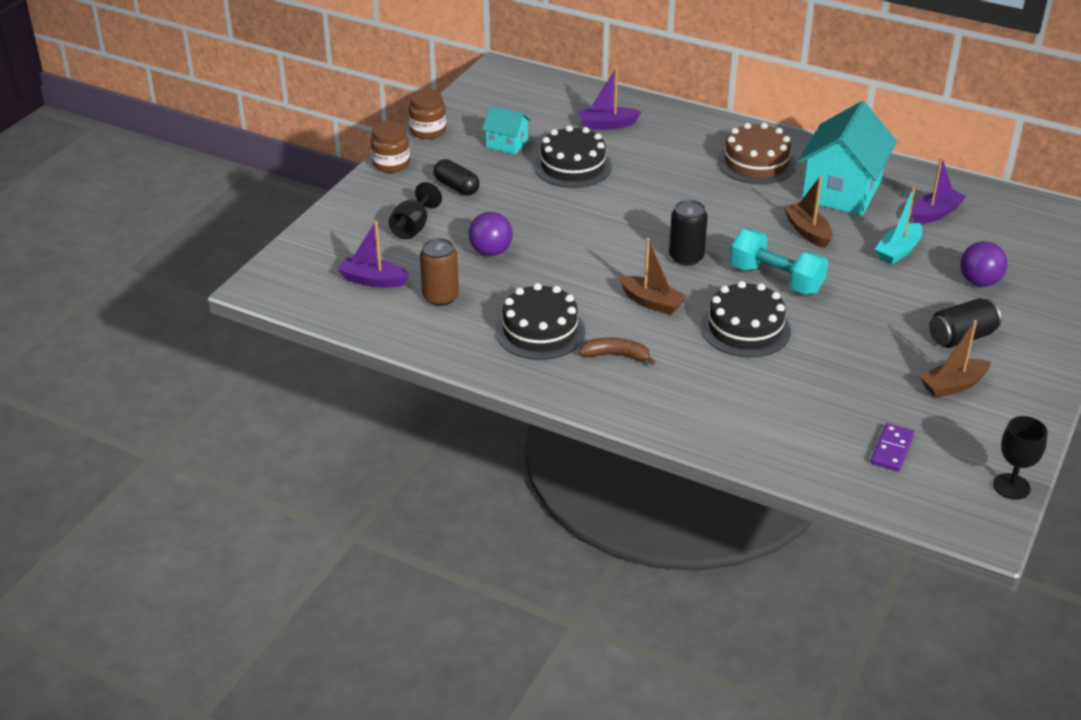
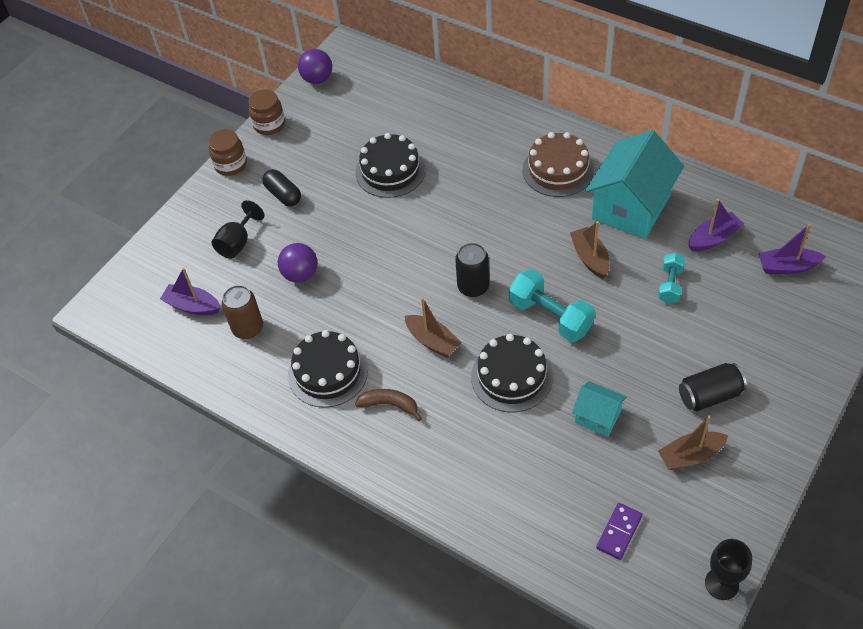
camera: 10 degrees right, 15 degrees up
(507, 143) = (336, 141): turquoise house -> turquoise house (597, 417)
(607, 125) = (430, 120): purple boat -> purple boat (787, 267)
(898, 251) = (670, 285): turquoise boat -> turquoise dumbbell
(979, 282) = (739, 326): purple ball -> purple ball (317, 79)

